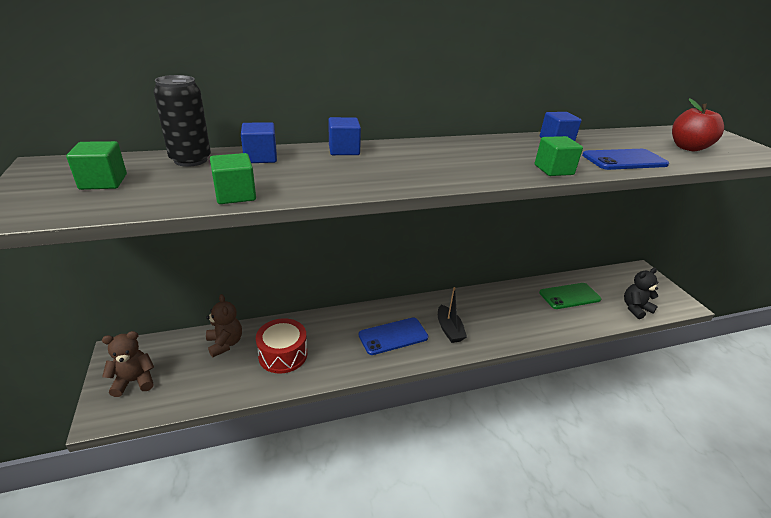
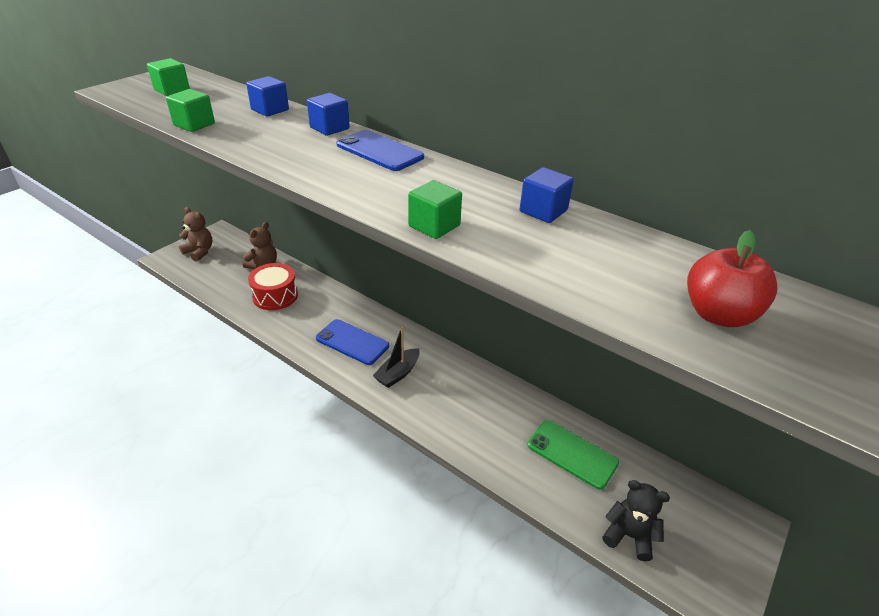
camera: 55 degrees right, 5 degrees up
(190, 160) = (235, 95): black can -> none
(624, 160) = (550, 266): blue phone -> blue phone (379, 151)

